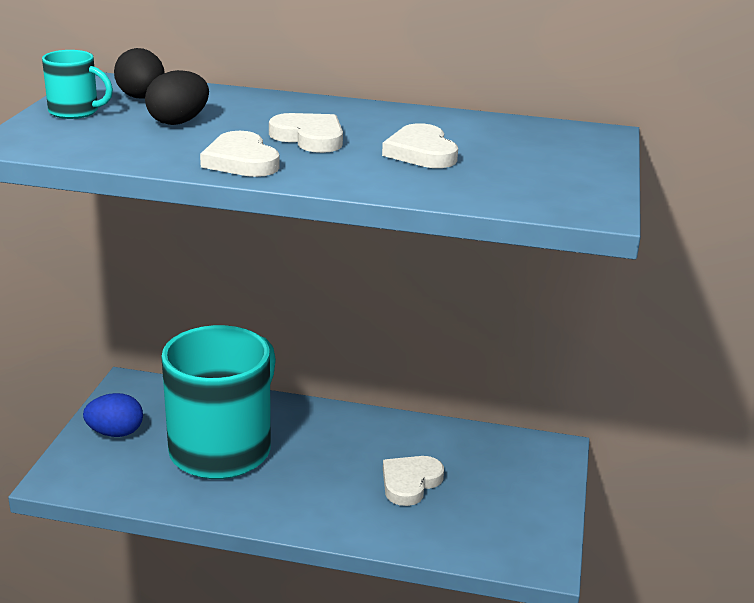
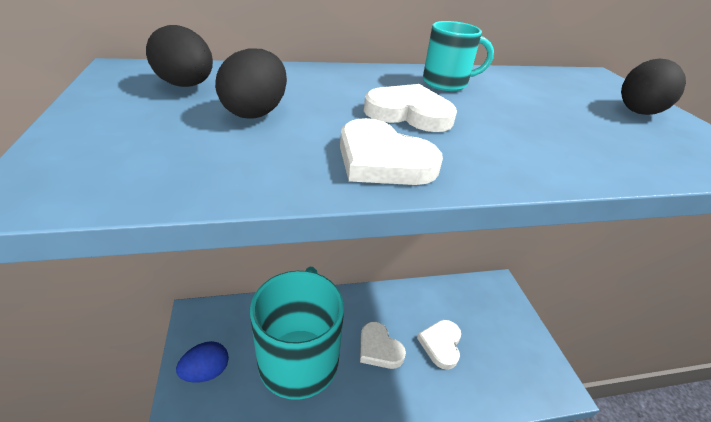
camera: 25 degrees left, 10 degrees up
(75, 112) = (115, 115): turquoise mug -> turquoise mug (447, 83)
(421, 152) = (522, 115): white heart -> white heart (379, 348)
(570, 165) = (638, 110): none -> black egg

